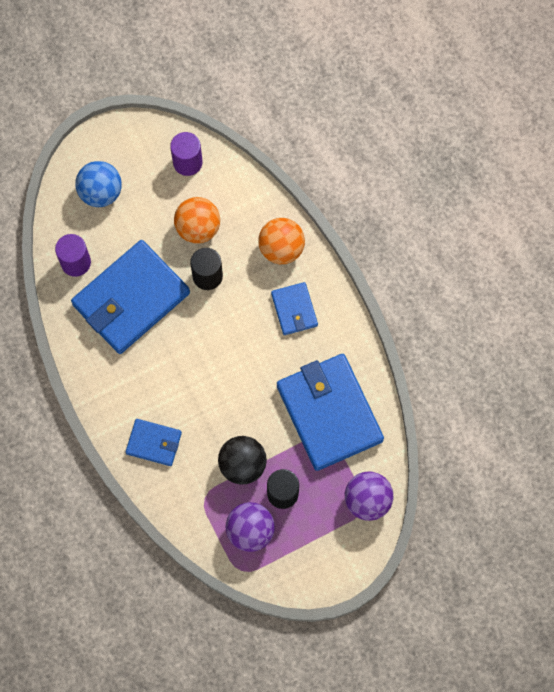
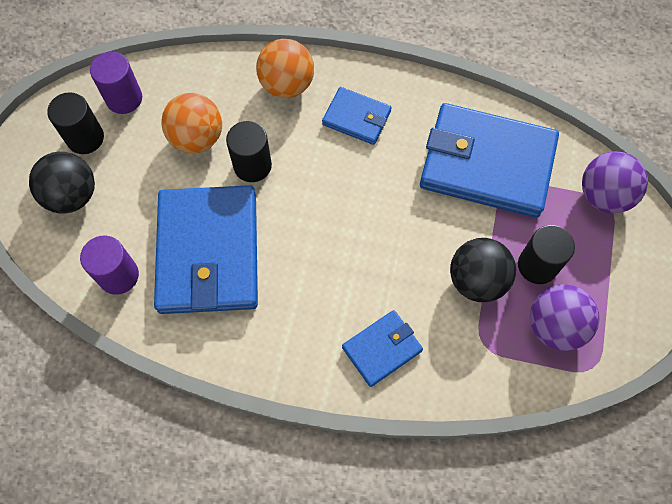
camera: 50 degrees left, 5 degrees down
(101, 192) = (72, 196): blue ball -> black ball
(142, 165) = (85, 138): none -> black cylinder

